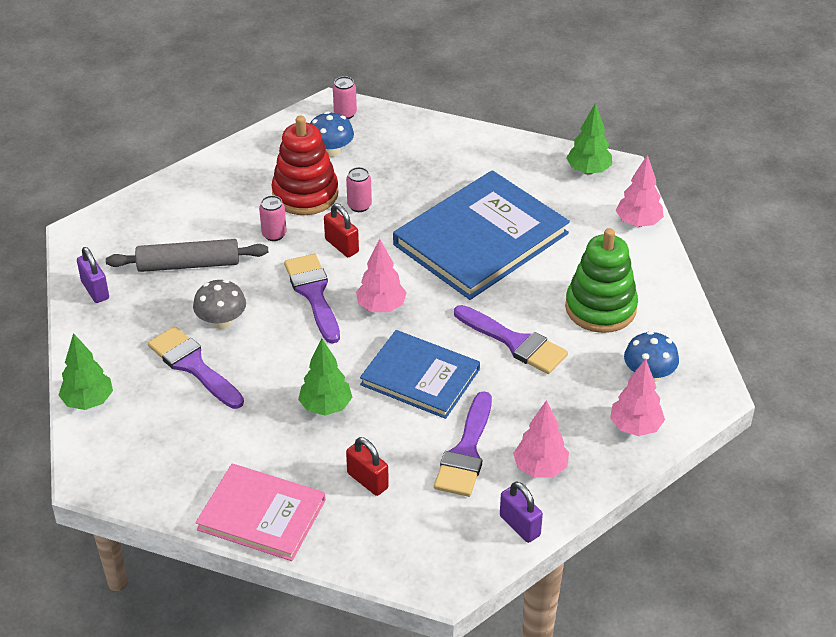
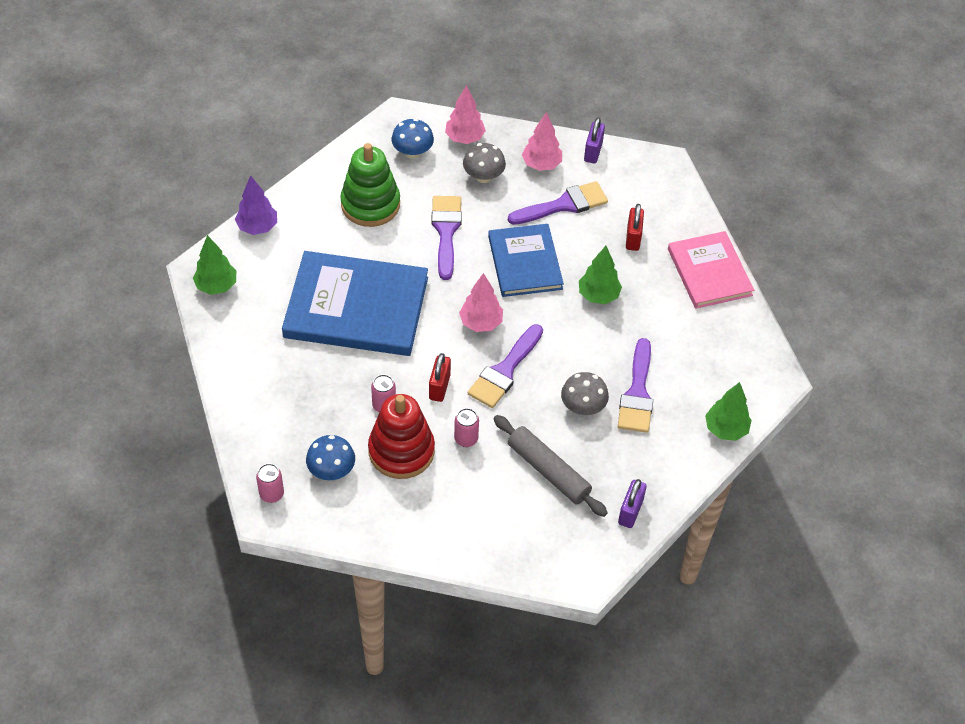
camera: 130 degrees left, 10 degrees up
(565, 411) = (483, 176): none -> grey mushroom
(638, 223) = (257, 227): pink tree -> purple tree

